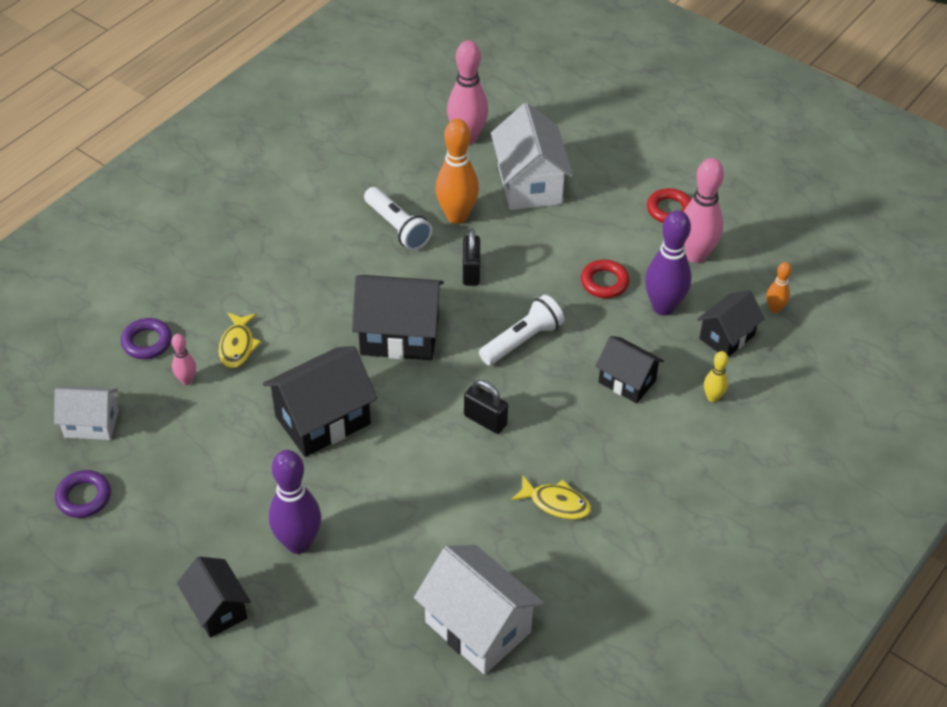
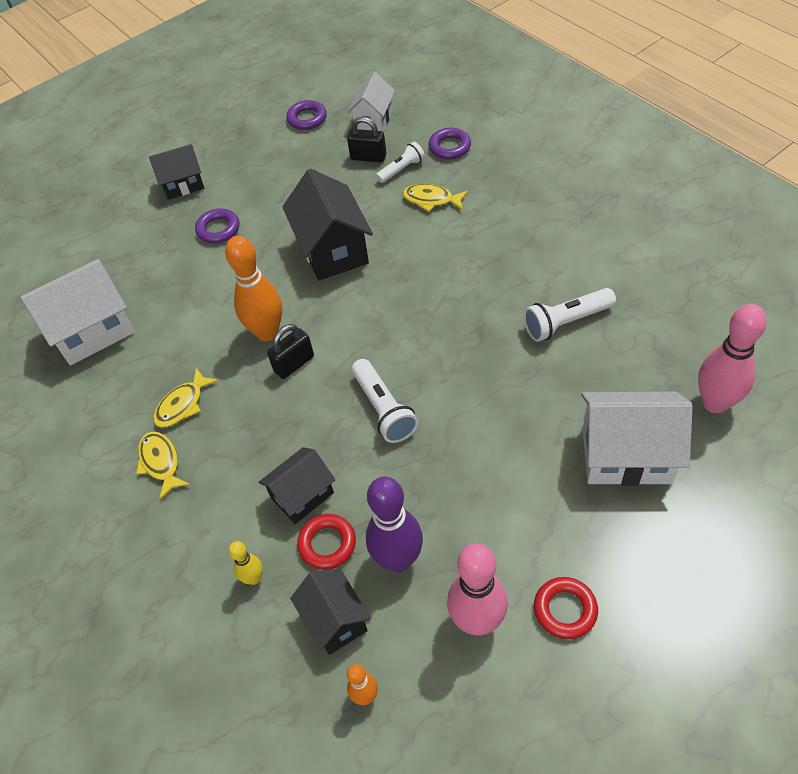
camera: 110 degrees right, 5 degrees up
(186, 380) = (401, 169): pink bowling pin -> white flashlight
(298, 543) = (218, 229): purple bowling pin -> purple ring
(399, 336) = (415, 310): black house -> none
(457, 216) = (578, 376): orange bowling pin -> orange bowling pin (267, 332)
(471, 272) = (490, 378): black padlock -> black padlock (368, 157)
(604, 282) = (450, 504): red ring -> red ring (327, 544)
(626, 501) = (161, 462): none -> yellow fish

